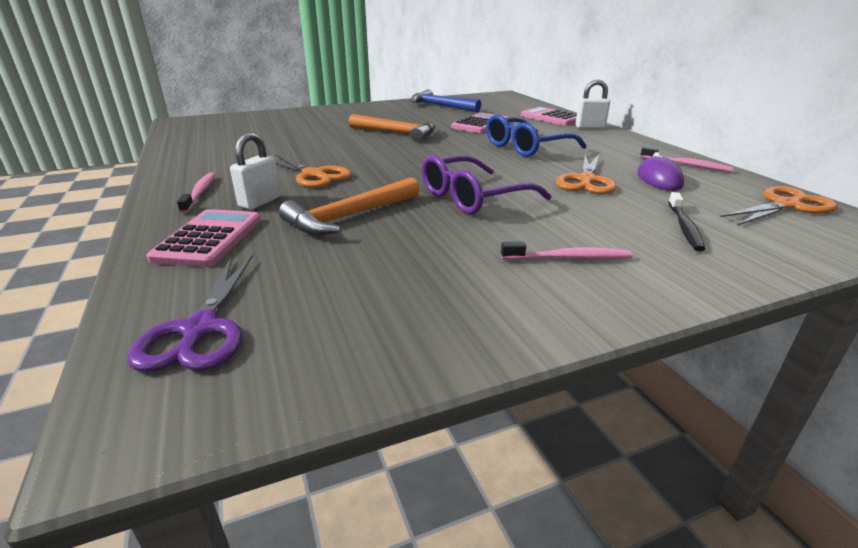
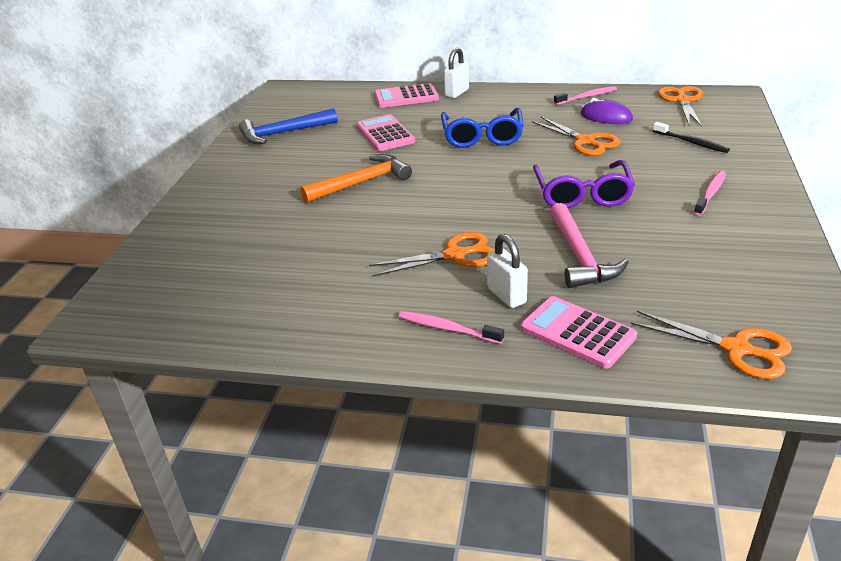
camera: 55 degrees left, 5 degrees up
(200, 329) = (736, 349): purple scissors -> orange scissors
(349, 216) = (579, 256): orange hammer -> pink hammer

